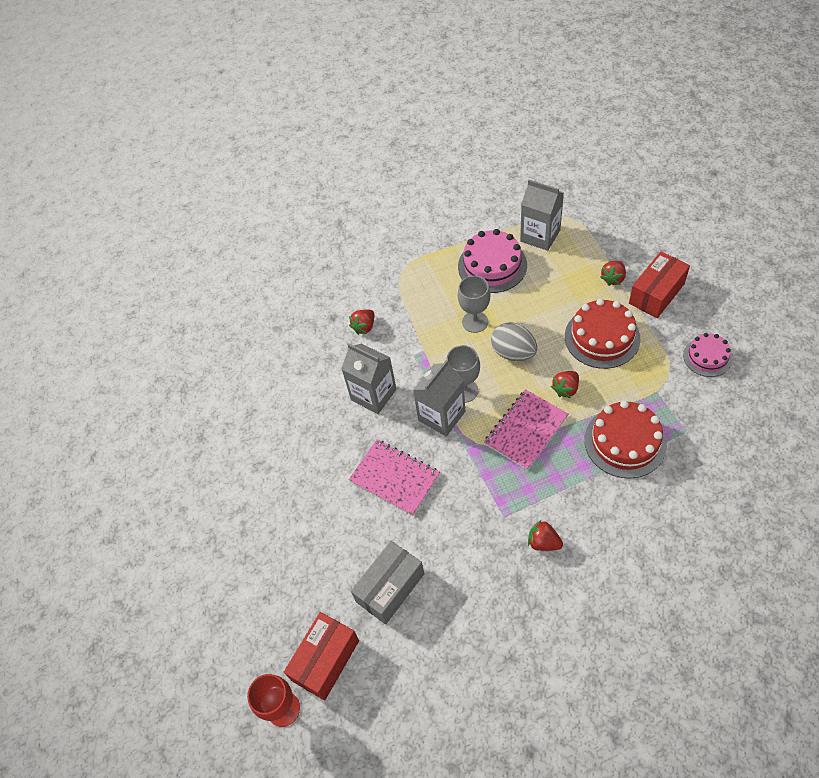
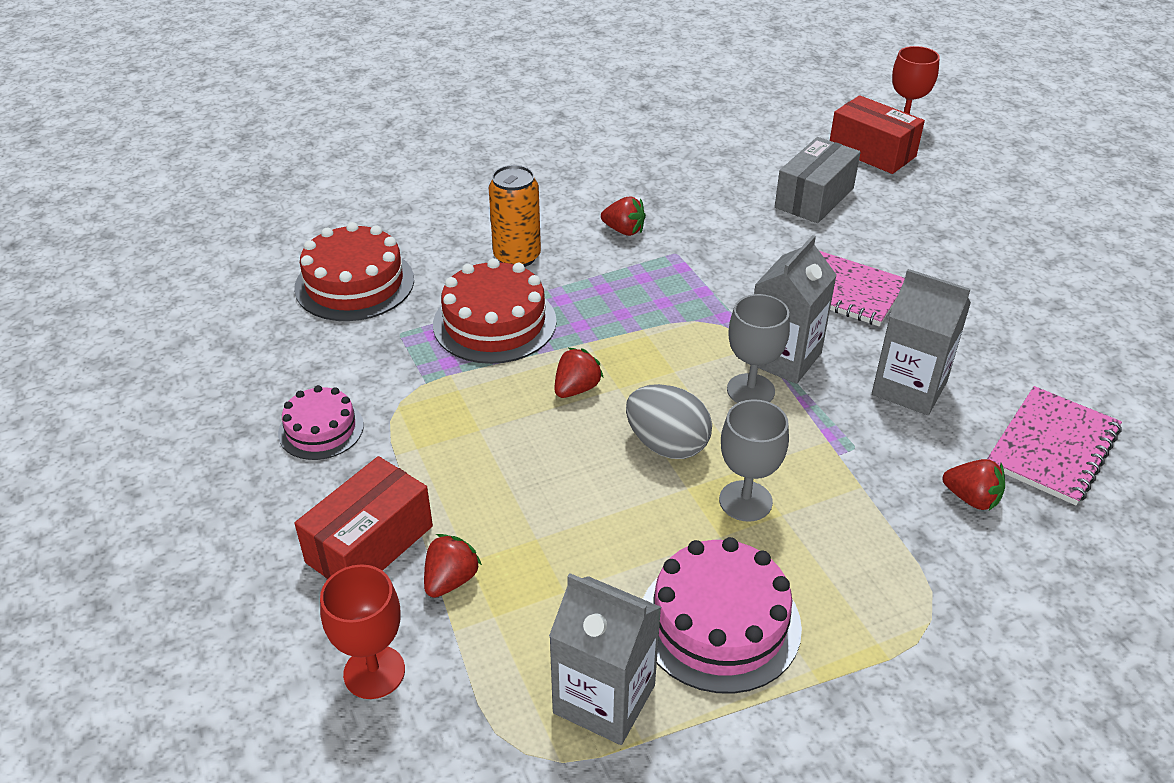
camera: 170 degrees right, 15 degrees down
(325, 660) = (872, 152): red box -> red box turned 75 degrees counterclockwise
(364, 327) = (971, 498): red strawberry -> red strawberry turned 90 degrees clockwise
(526, 430) = (645, 338): pink notebook -> pink notebook (1053, 448)
(602, 337) = (499, 466): red cake -> red cake (354, 284)
(621, 510) = (517, 257): none -> orange can
(636, 241) = (374, 672): none -> red goblet

